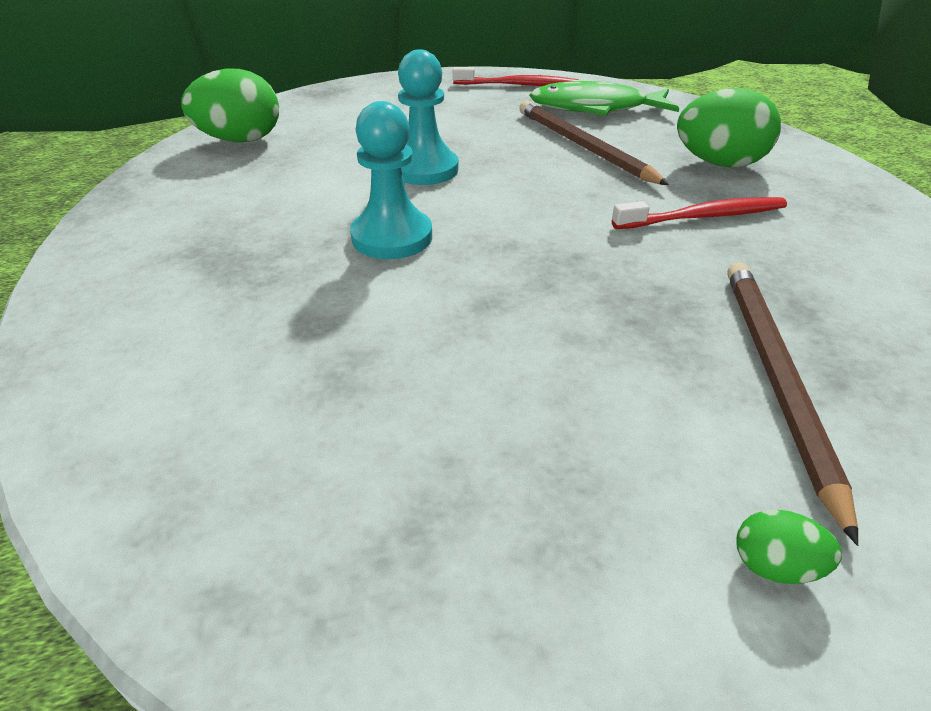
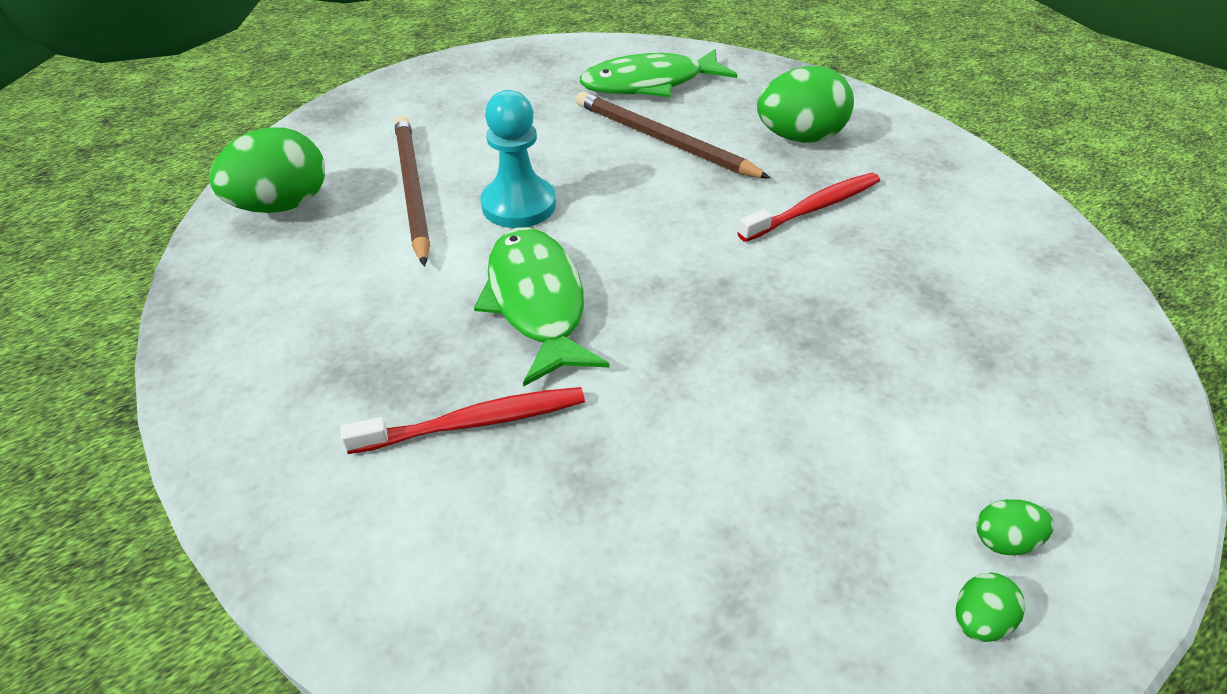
camera: 20 degrees left, 5 degrees up
(392, 237) = (537, 302): turquoise pawn -> green fish
(517, 85) = (552, 63): red toothbrush -> red toothbrush (473, 422)
(696, 643) = (978, 620): none -> green egg
(775, 378) = (940, 371): brown pencil -> brown pencil (412, 189)

